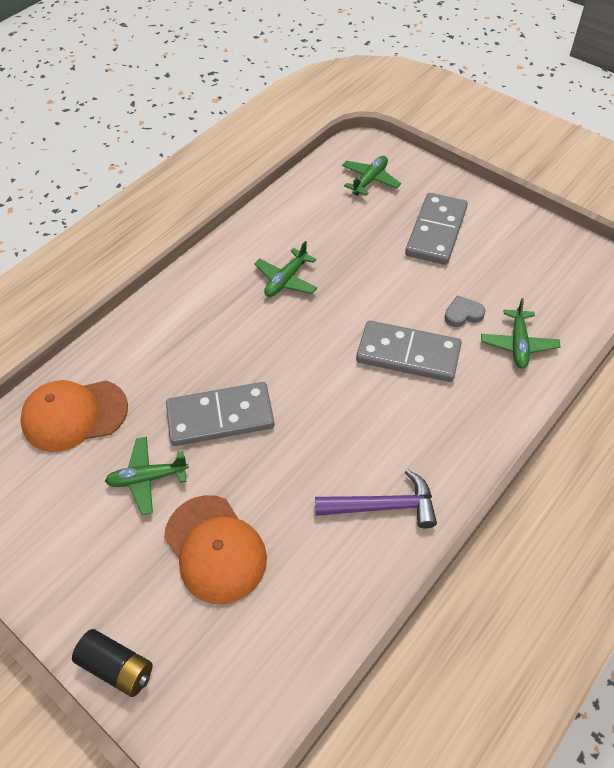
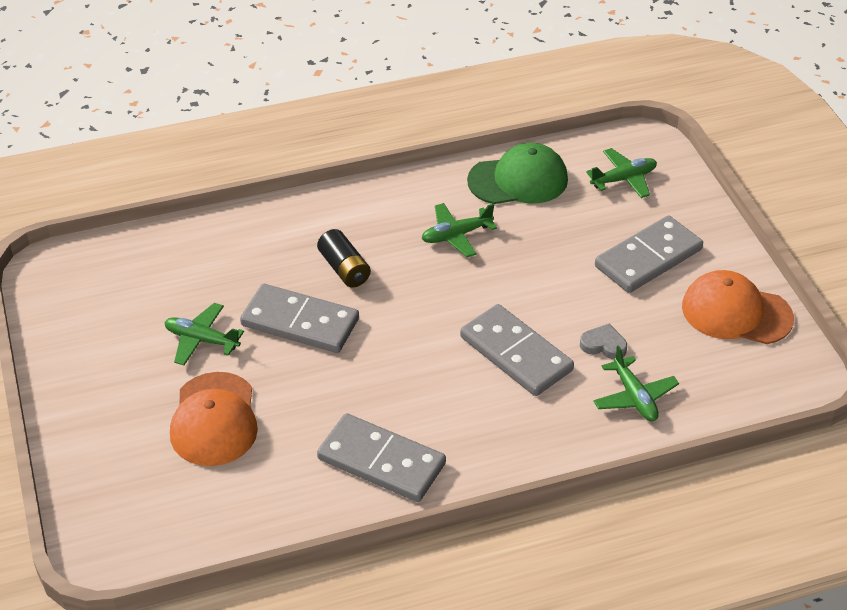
camera: 30 degrees right, 10 degrees down
(74, 415) = (180, 262): orange cap -> orange cap (736, 312)
(117, 667) = (76, 460): black battery -> black battery (344, 269)
(296, 215) = (518, 180): none -> green cap
(383, 506) = (381, 461): purple hammer -> grey domino
(518, 344) = (634, 397): green plane -> green plane turned 60 degrees counterclockwise

